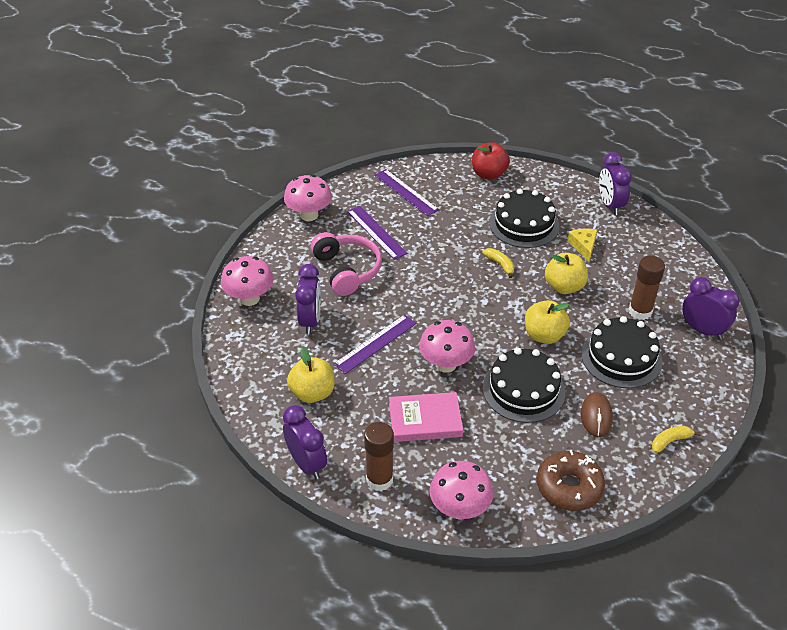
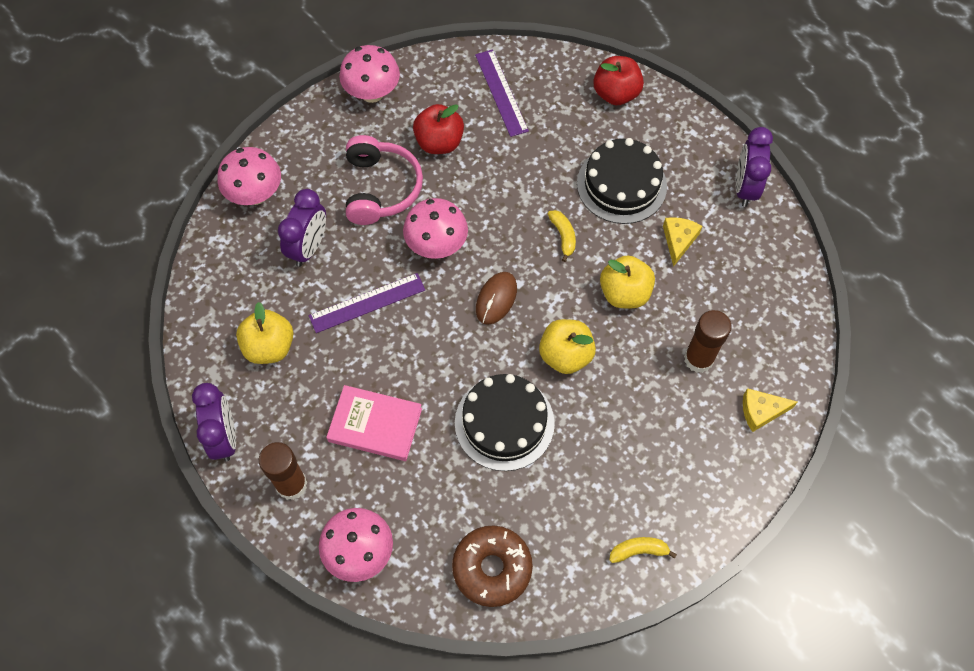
camera: 20 degrees right, 20 degrees up
(376, 232) = (439, 142): purple ruler -> red apple
(446, 364) = (433, 358): pink mushroom -> pink mushroom (436, 245)
(596, 416) = (570, 487): brown mouse -> brown mouse (496, 299)
(621, 357) = (641, 417): black cake -> none
(702, 330) = (761, 411): purple clock -> yellow cheese

